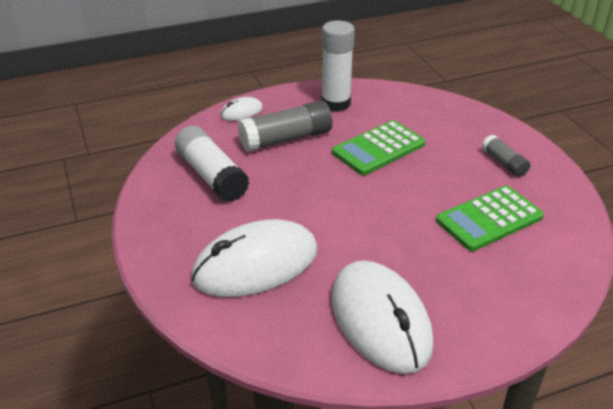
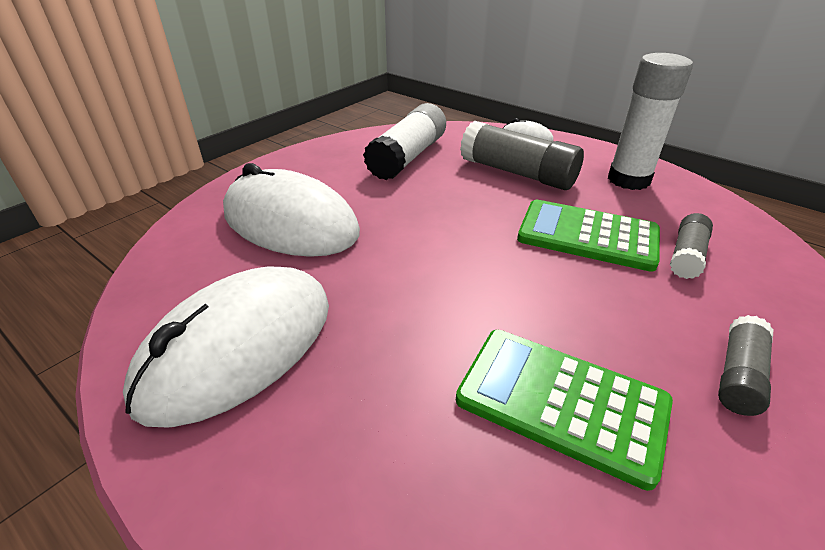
camera: 60 degrees right, 0 degrees up
(421, 128) = (686, 256): none -> grey glue stick

